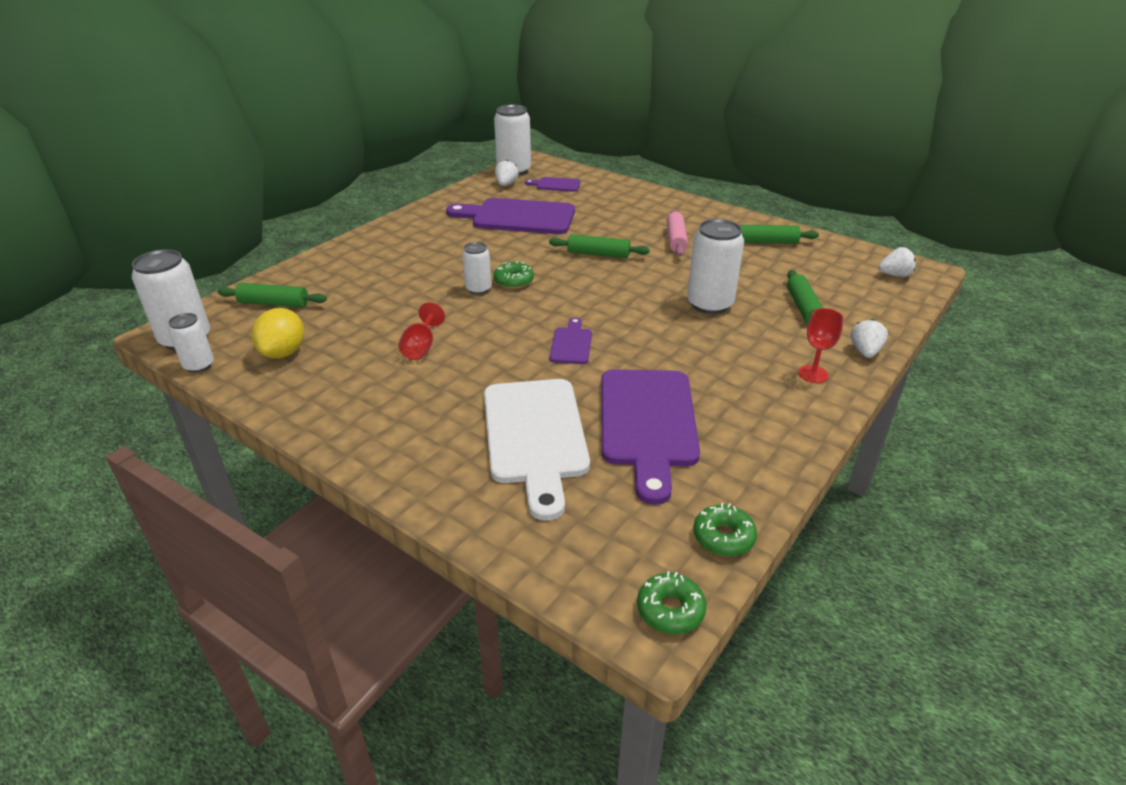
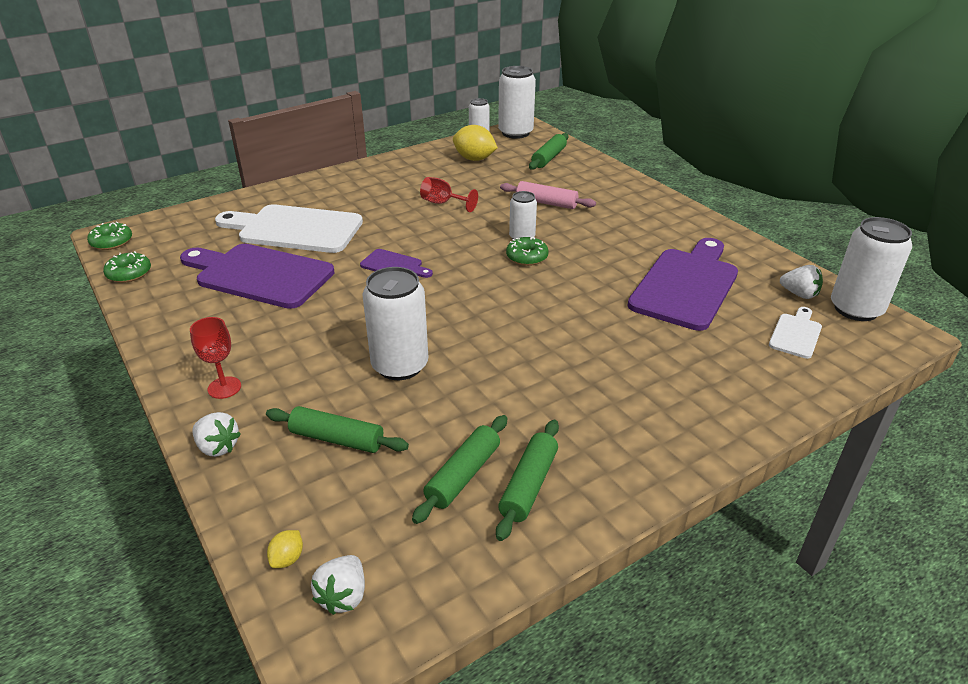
camera: 110 degrees right, 0 degrees up
(556, 185) = (796, 334): purple cutting board -> white cutting board
(598, 254) = (561, 319): green rolling pin -> green rolling pin (463, 475)
(676, 239) = (575, 392): pink rolling pin -> pink rolling pin (546, 203)
(899, 296) = (287, 558): none -> yellow lemon

